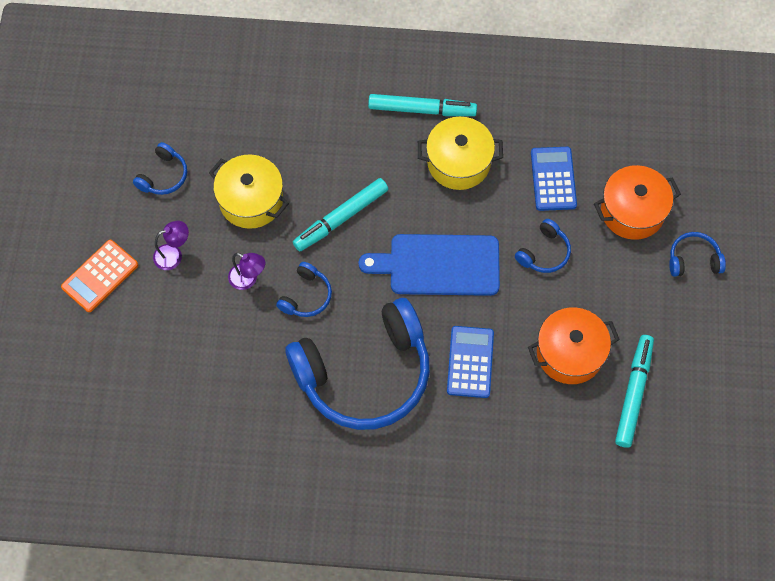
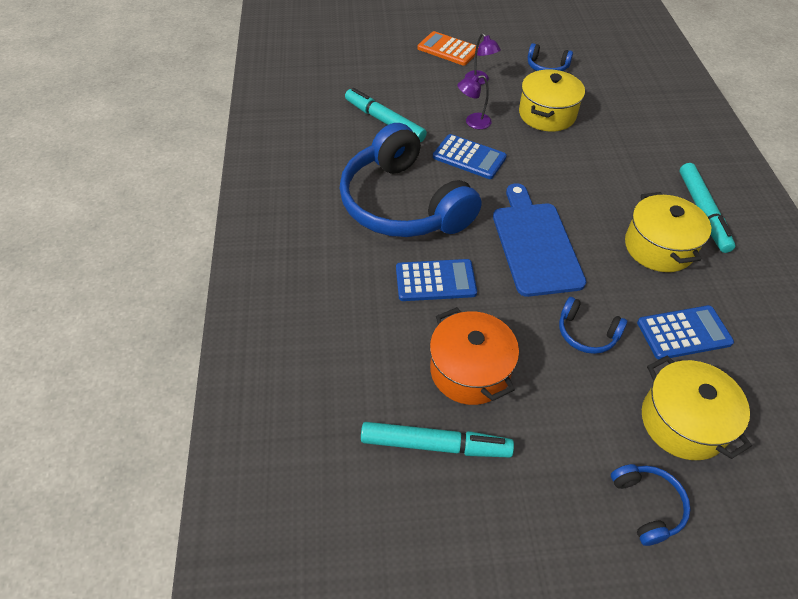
camera: 80 degrees right, 15 degrees down
(248, 279) = (472, 122): purple lamp -> purple lamp turned 60 degrees clockwise
(306, 296) = (469, 157): blue headphones -> blue calculator
(341, 218) = (555, 170): turquoise marker -> turquoise marker (384, 121)
(632, 211) = (683, 422): orange pot -> yellow pot

